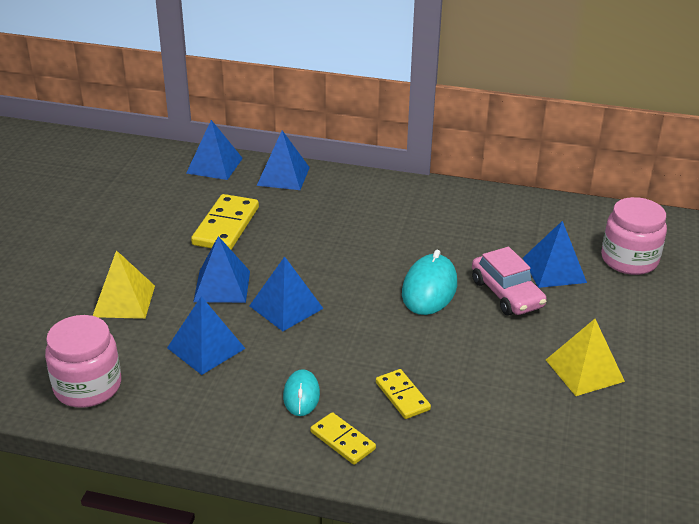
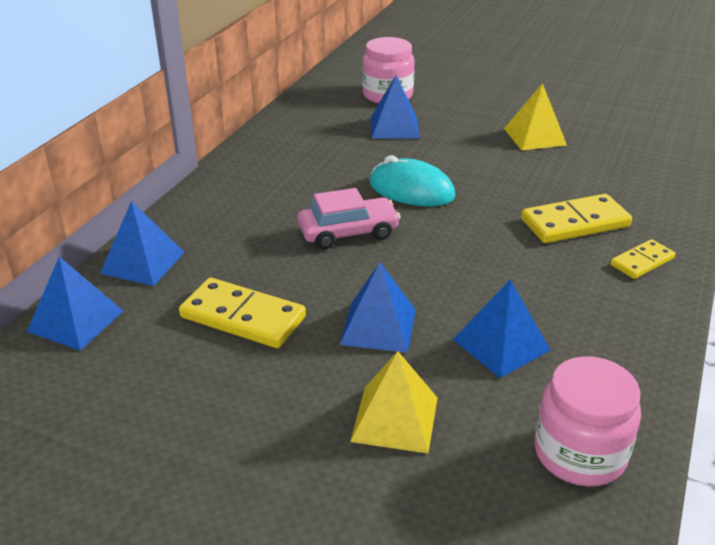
camera: 80 degrees left, 0 degrees up
(286, 307) = (428, 280): blue pyramid -> none
(301, 395) = (579, 281): turquoise mouse -> none
(402, 396) = (575, 223): yellow domino -> yellow domino, size x1.69
(506, 294) = (426, 153): pink car -> pink car (348, 233)

